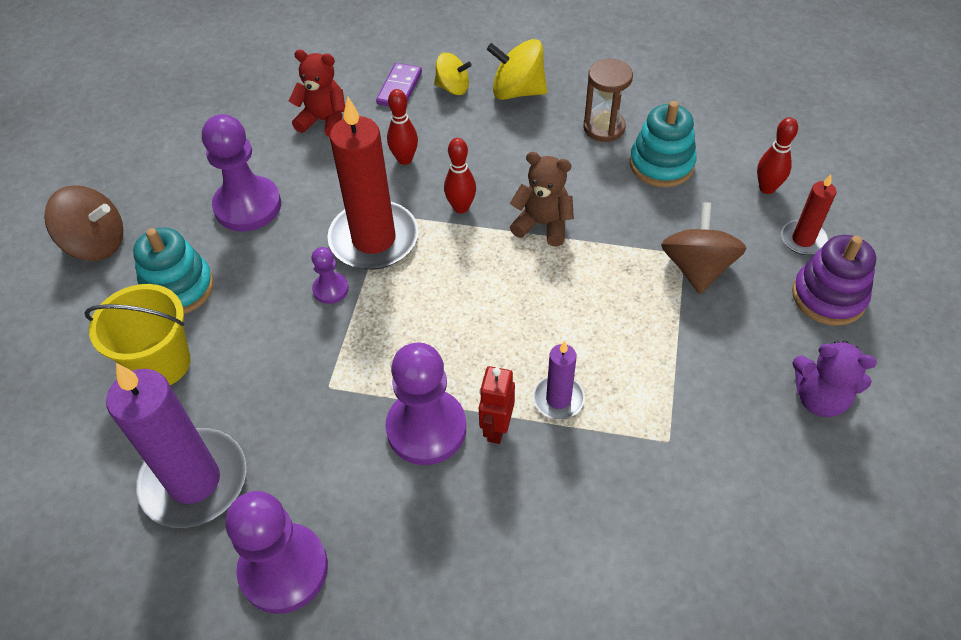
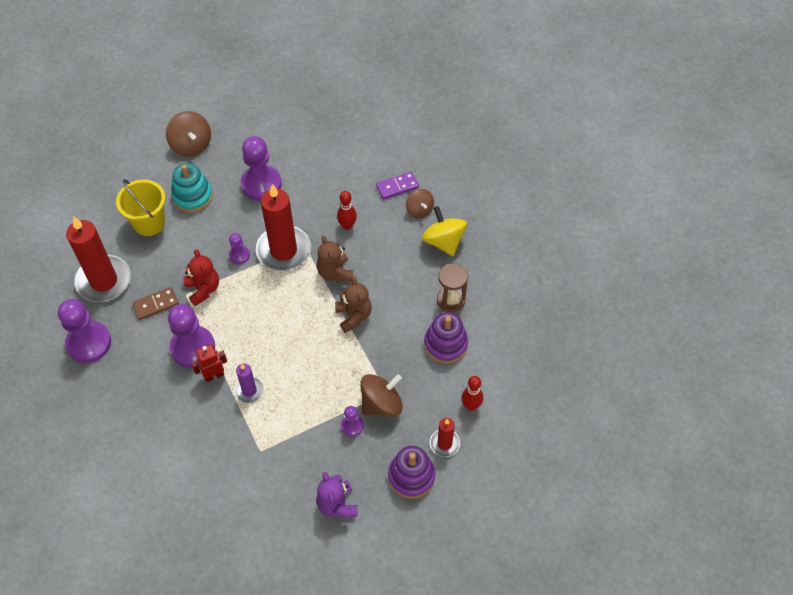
camera: 50 degrees right, 5 degrees up
(194, 481) = (104, 281): purple candle -> red candle
(307, 434) = (156, 304): none -> brown domino
(324, 121) = (344, 172): red teddy bear -> red teddy bear (203, 289)
(453, 88) = (419, 210): yellow spinning top -> brown spinning top
(461, 207) = (335, 273): red bowling pin -> brown teddy bear
(661, 164) = (445, 344): turquoise stacking toy -> purple stacking toy
(707, 315) = (352, 425): none -> purple pawn

